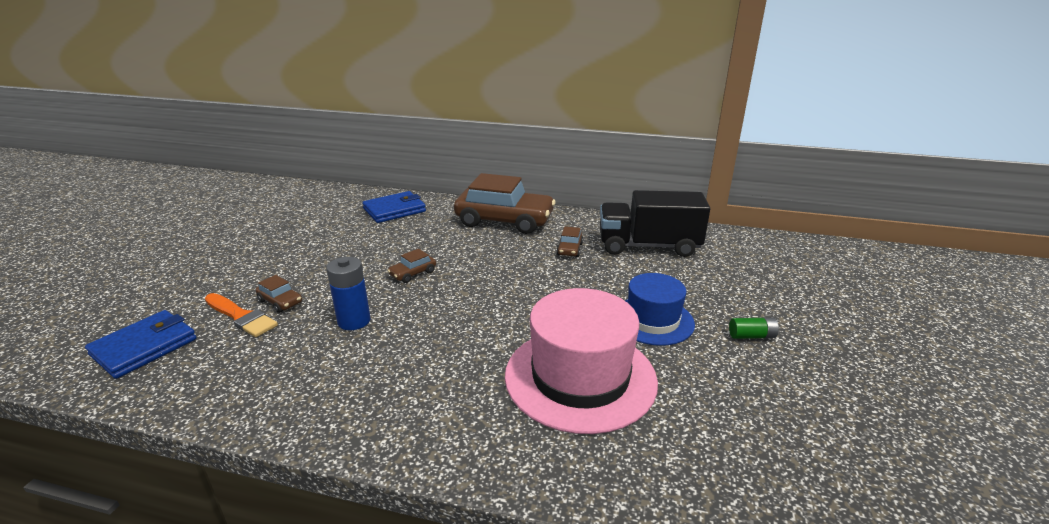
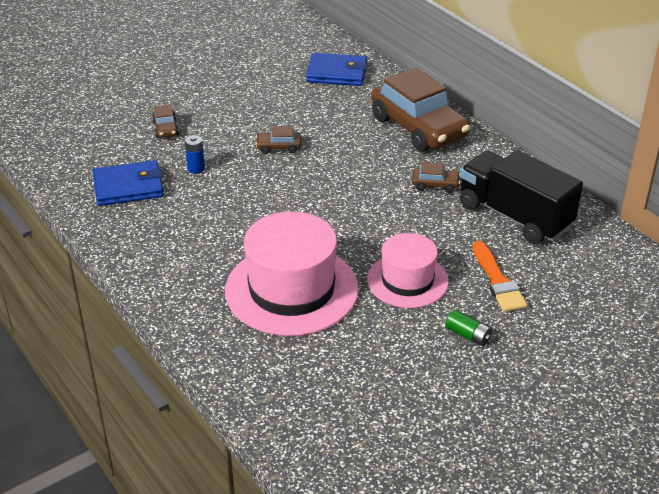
camera: 40 degrees right, 10 degrees up
(144, 347) = (62, 126): blue wallet -> blue wallet (128, 187)
(241, 317) = (132, 129): orange brush -> orange brush (497, 281)
(354, 321) = (196, 169): blue battery -> blue battery, size x0.61
(569, 249) = (435, 185): brown car -> brown car turned 135 degrees counterclockwise
(652, 320) = (407, 280): blue hat -> pink hat

